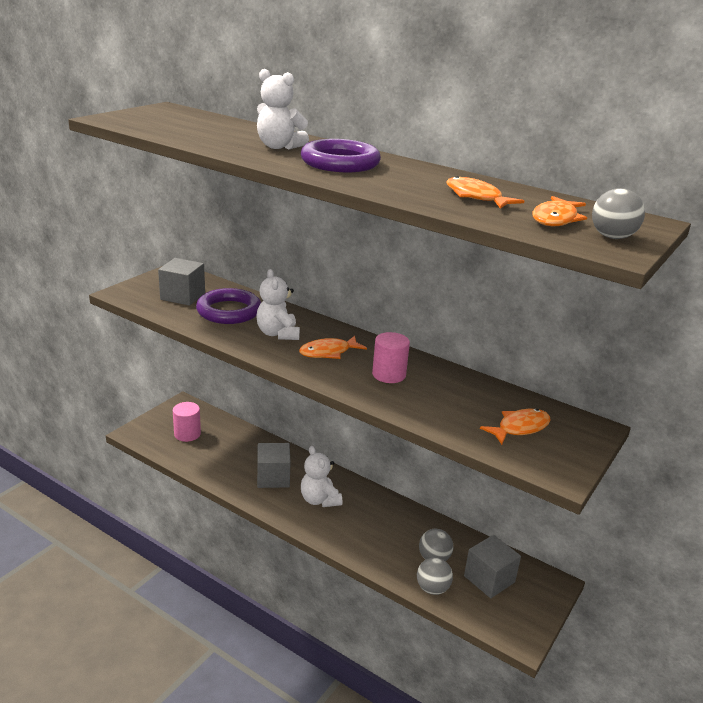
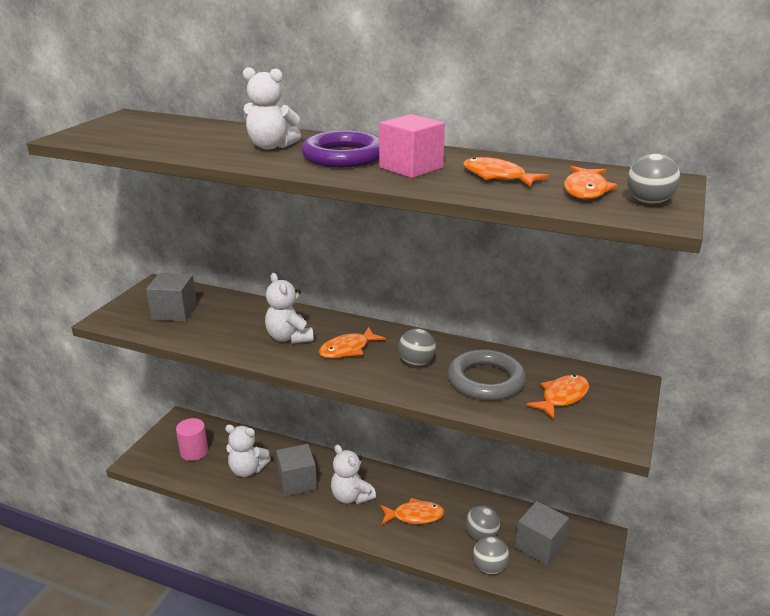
camera: 10 degrees left, 0 degrees up
(229, 311) = (229, 321): purple ring -> none
(230, 458) = (247, 470): none -> white teddy bear
(374, 528) = (414, 516): none -> orange fish
(389, 374) = (416, 363): pink cylinder -> grey ball
(398, 179) = (411, 167): none -> pink cube
(450, 401) = (486, 380): none -> grey ring

